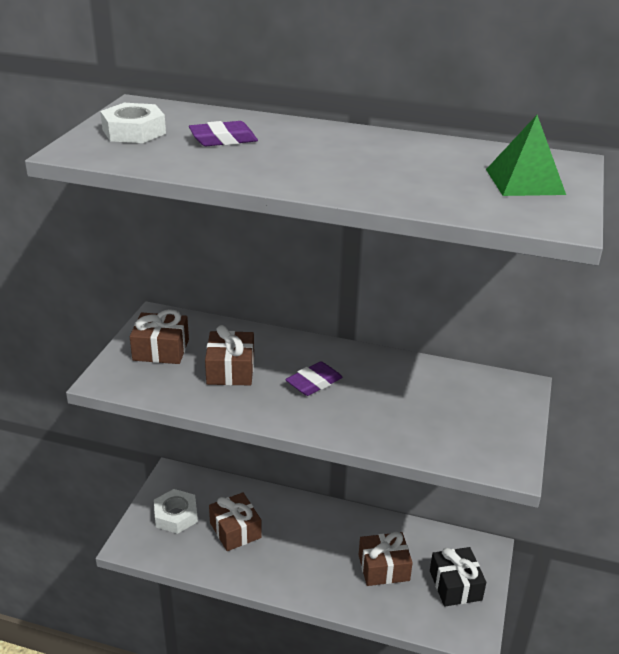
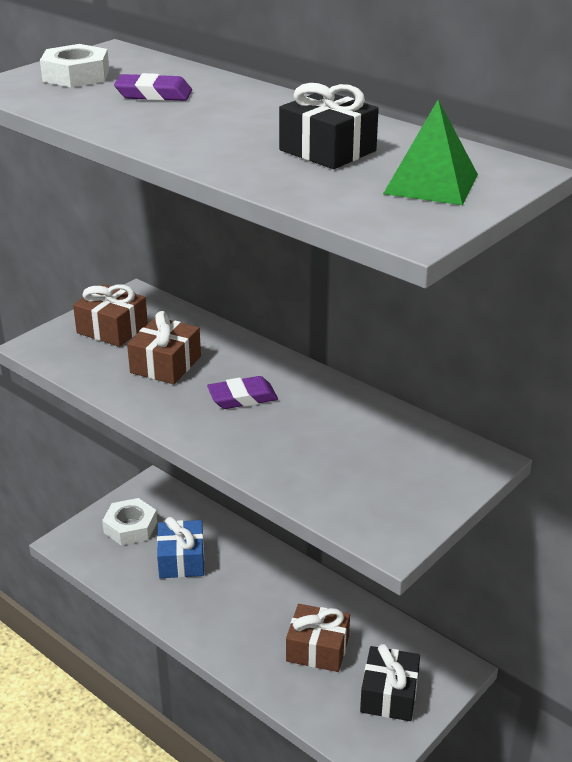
camera: 25 degrees right, 0 degrees up
(235, 530) = (181, 560): brown gift -> blue gift
(419, 167) = (327, 150): none -> black gift

